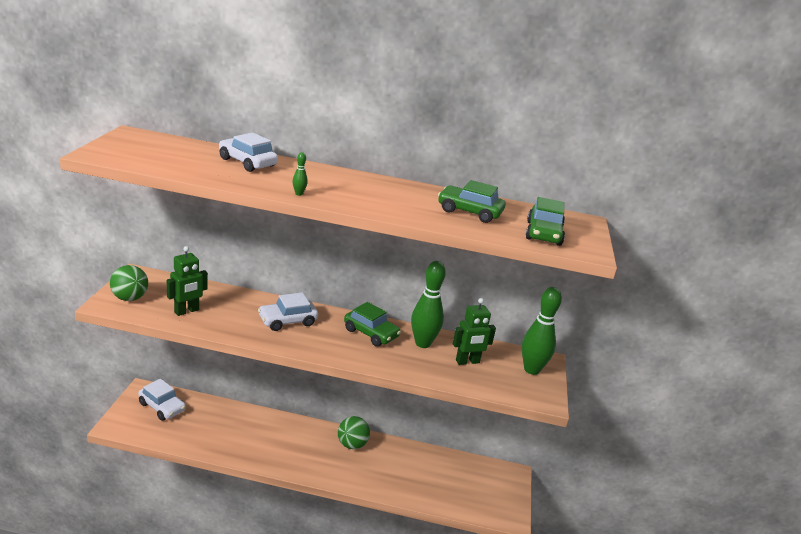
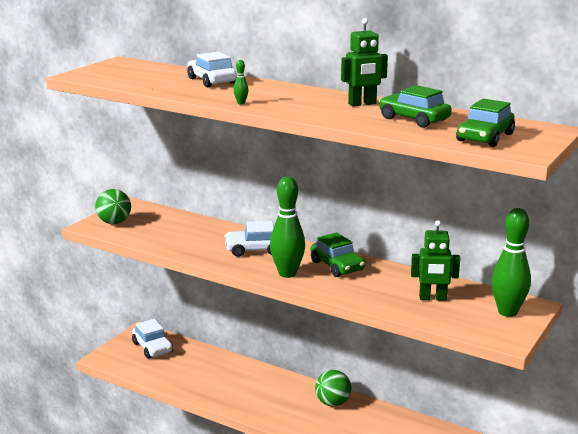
camera: 25 degrees right, 5 degrees down
(187, 311) = (161, 235): green robot -> green robot (362, 104)
(423, 343) = (390, 279): green bowling pin -> green bowling pin (287, 273)

